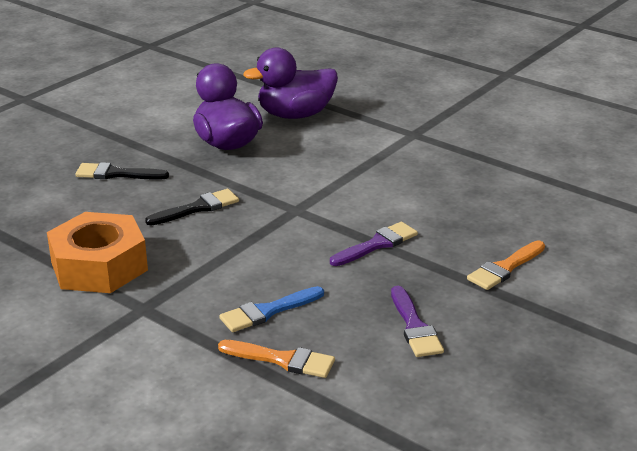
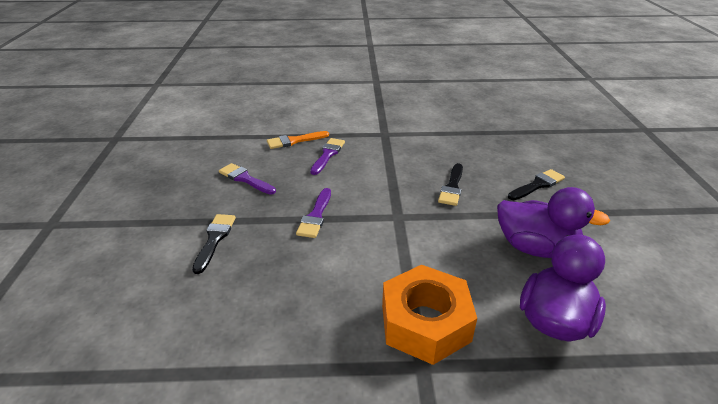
camera: 140 degrees right, 5 degrees up
(99, 266) = (435, 139): orange nut -> orange nut (425, 323)
(268, 311) = (327, 155): blue brush -> purple brush
(505, 268) = (214, 239): orange brush -> black brush

